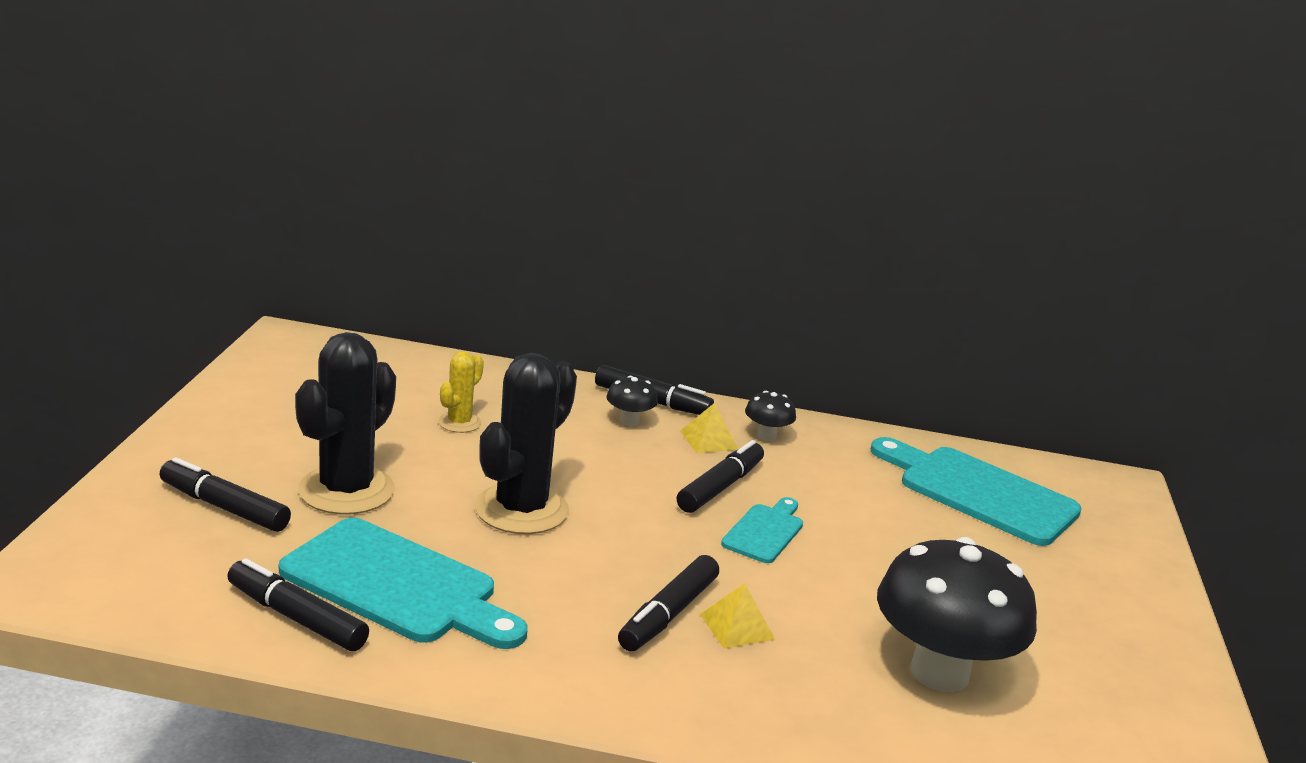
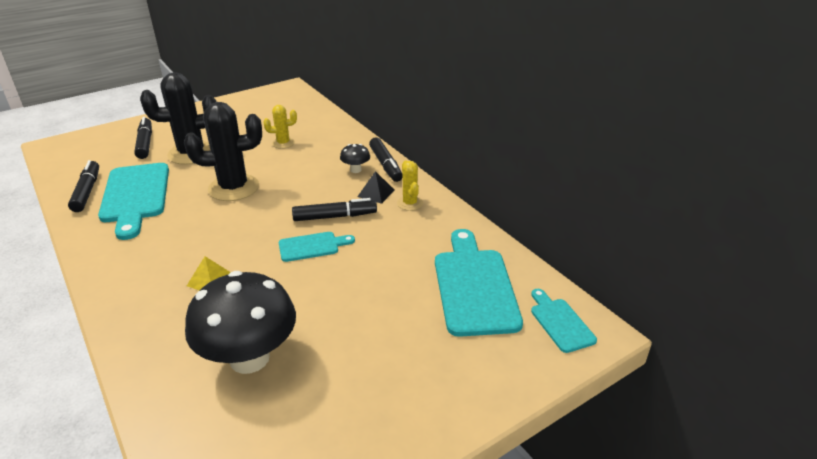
camera: 50 degrees right, 10 degrees up
(668, 614) = (196, 259): black marker -> none
(708, 440) = (376, 193): yellow pyramid -> black pyramid
(766, 436) = (410, 203): black mushroom -> yellow cactus
(1090, 489) = (560, 322): none -> turquoise cutting board

